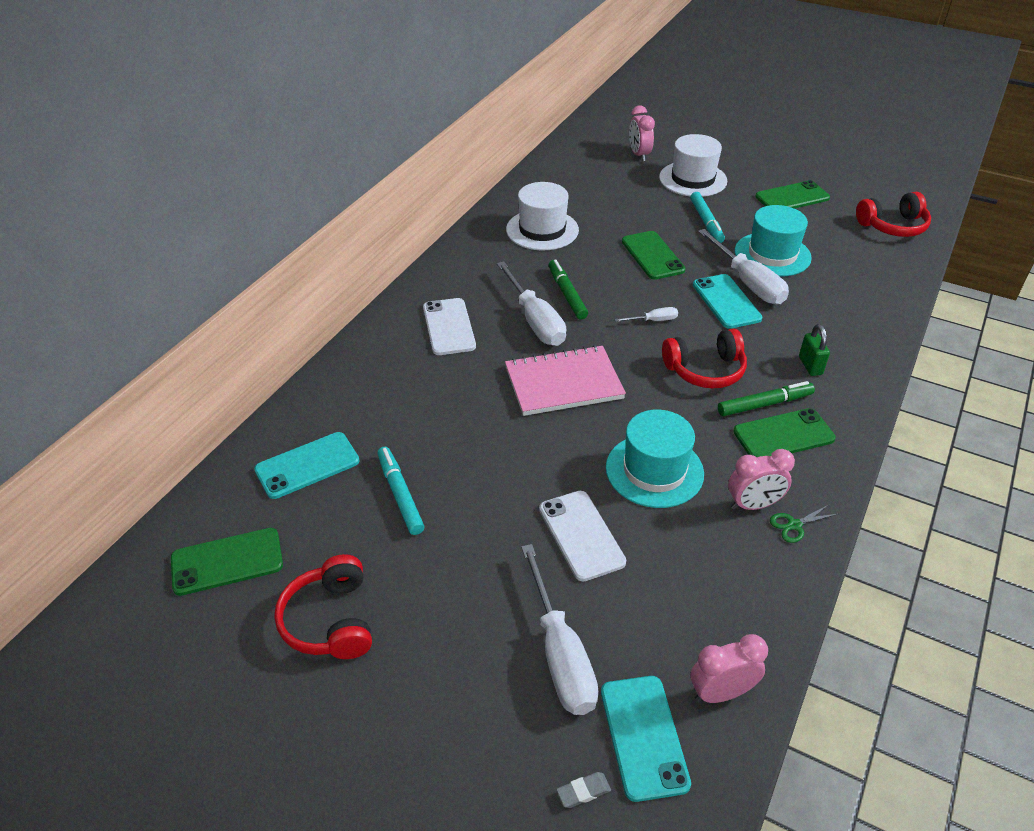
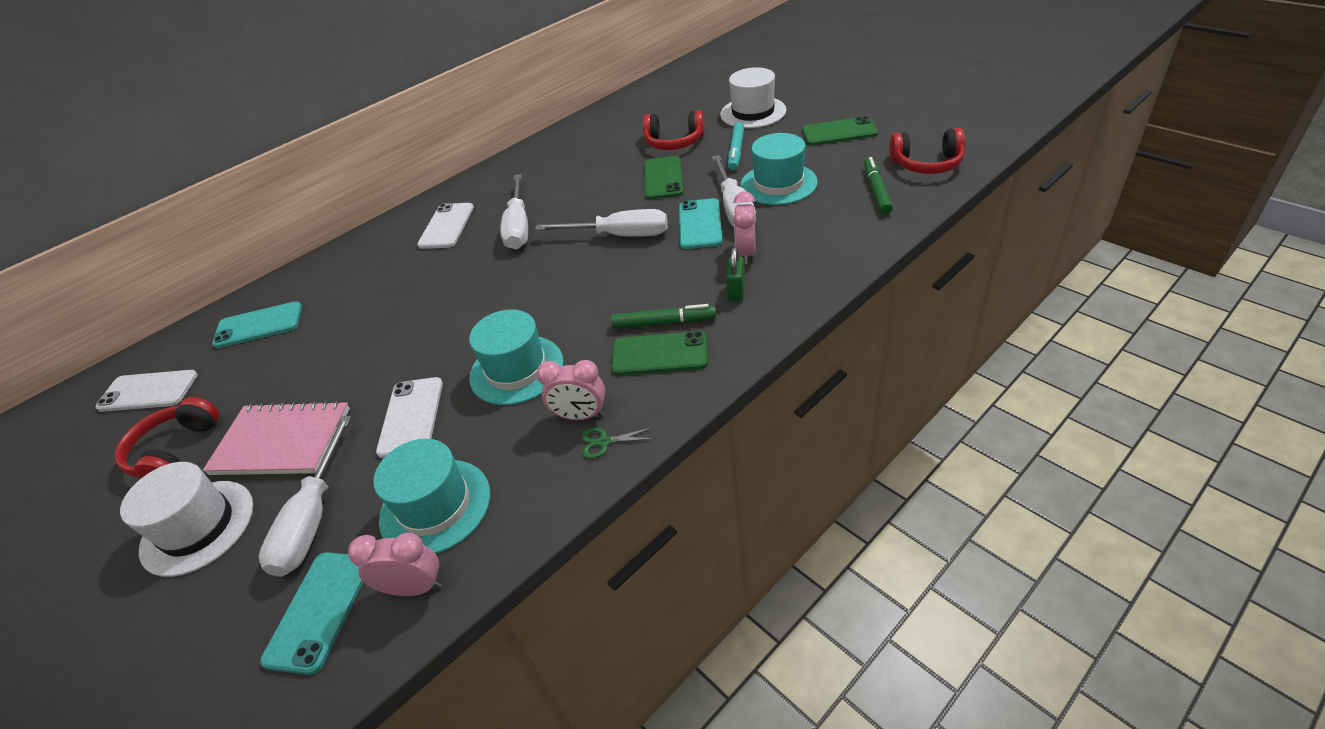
camera: 25 degrees right, 0 degrees up
(227, 561) = (148, 391): green phone -> white phone
(400, 494) = (303, 359): turquoise marker -> none
(542, 230) = (584, 151): white hat -> white hat (198, 527)
(563, 383) = (500, 283): pink notebook -> pink notebook (282, 441)
(567, 294) = (562, 206): green marker -> green marker (876, 190)
(583, 791) = (234, 646): grey eraser -> none
(639, 155) = (719, 90): pink clock -> pink clock (746, 253)
(653, 320) = (619, 235): white screwdriver -> white screwdriver, size x2.15
(679, 615) = (435, 506): none -> turquoise hat
(705, 370) = (632, 285): red headphones -> red headphones (674, 142)

